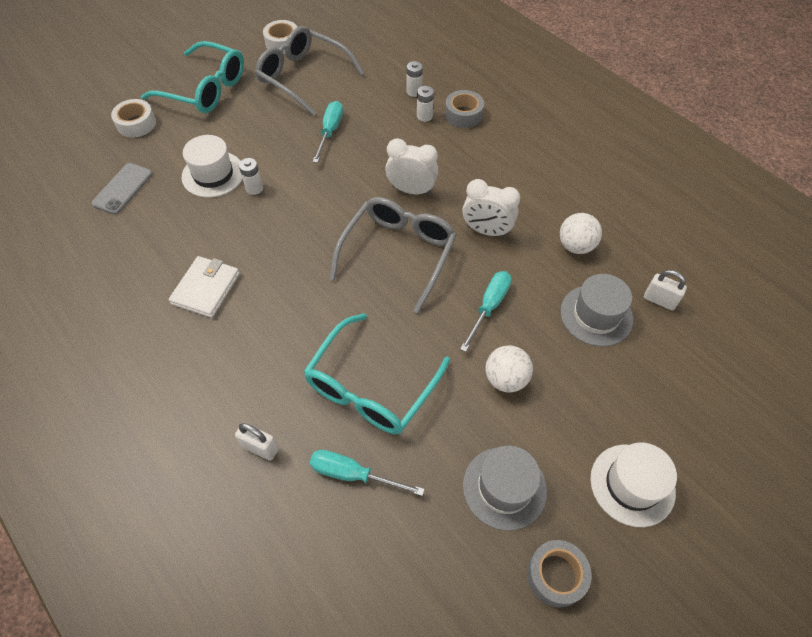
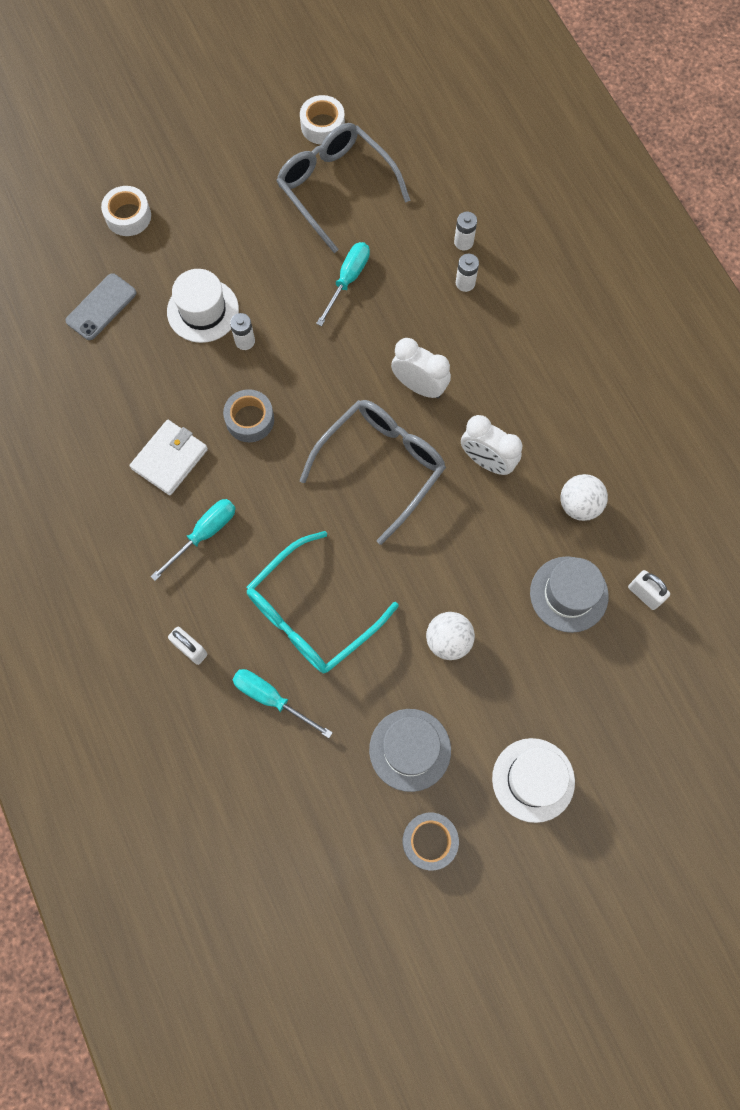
camera: 15 degrees right, 15 degrees up
(205, 89) = (215, 180): turquoise glasses -> none
(463, 114) = (512, 292): grey tape -> grey tape (250, 420)
(489, 307) = (458, 555): turquoise screwdriver -> turquoise screwdriver (204, 534)

